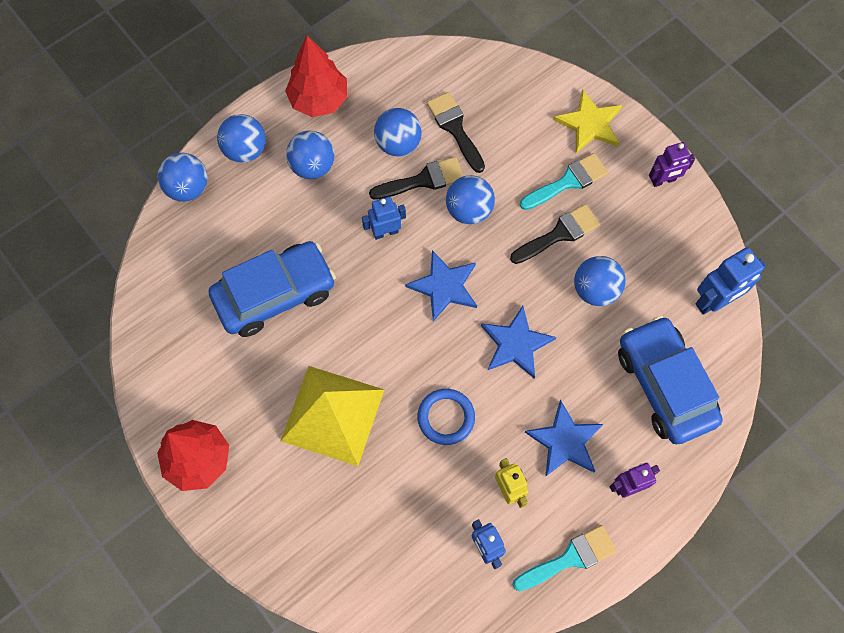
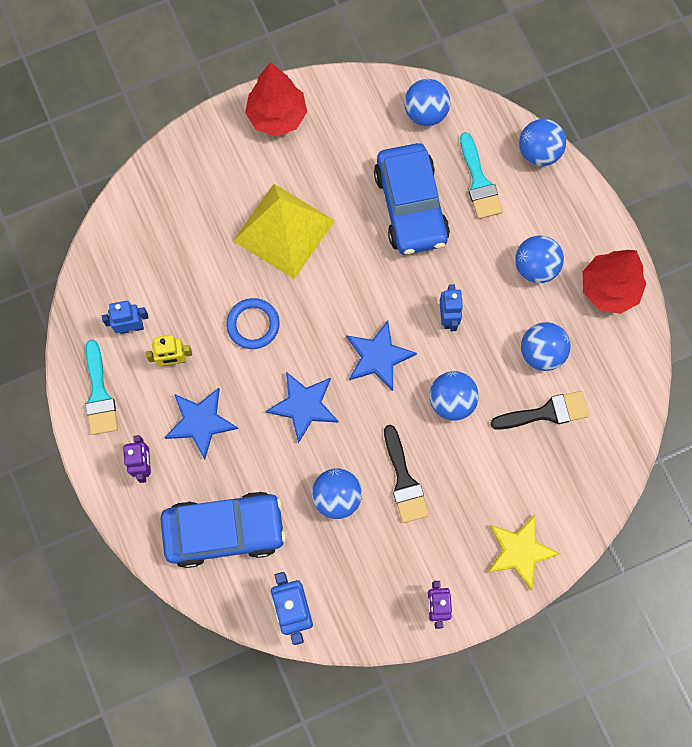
camera: 105 degrees right, 5 degrees up
(245, 150) = (567, 210): blue ball -> blue ball (425, 113)
(423, 180) = (495, 366): black brush -> none
(568, 181) = (459, 507): turquoise brush -> turquoise brush (479, 182)

